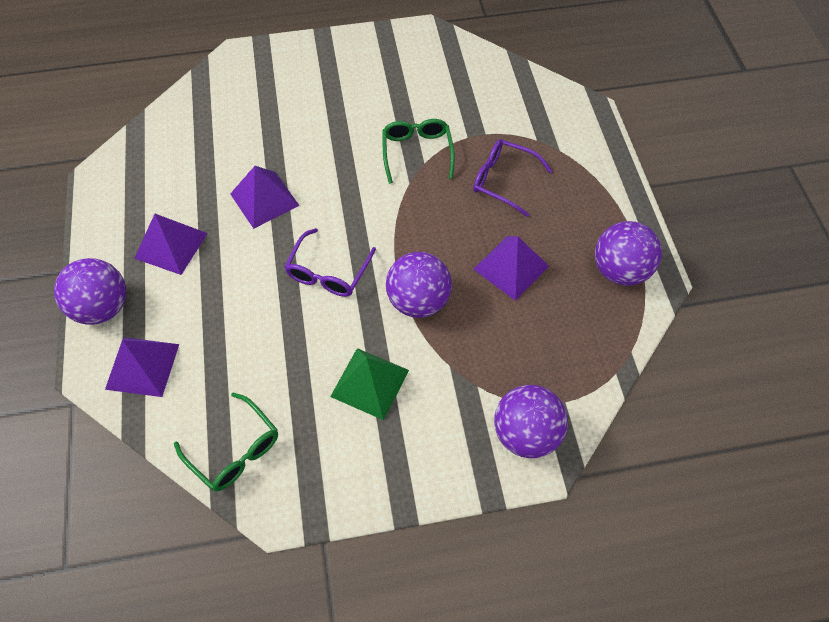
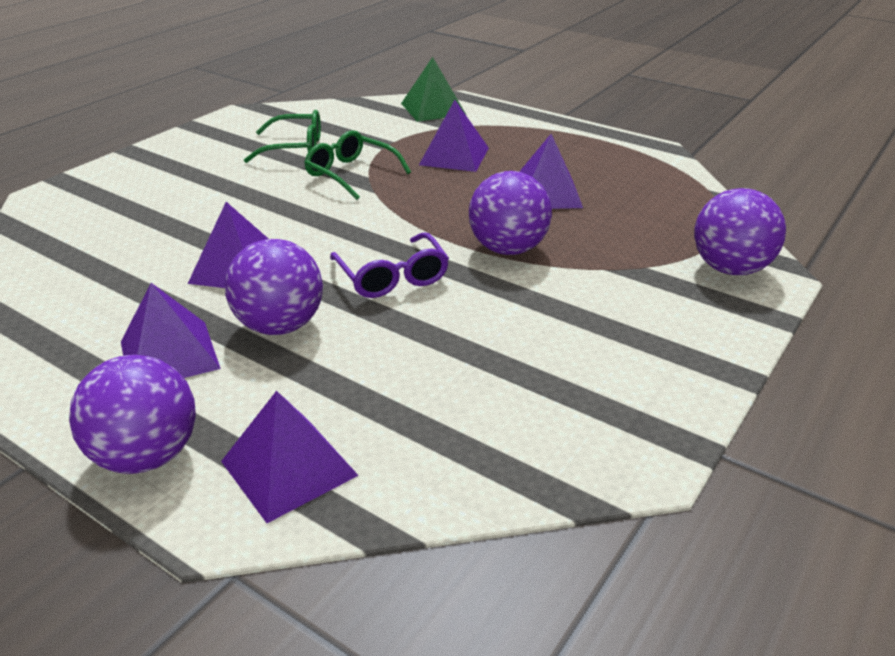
camera: 45 degrees left, 25 degrees down
(235, 450) = (518, 454): green glasses -> green glasses (295, 148)
(370, 383) = (560, 319): green pyramid -> green pyramid (433, 109)
(503, 180) = (454, 156): purple glasses -> purple pyramid
(620, 270) = (623, 157): purple ball -> purple ball (280, 325)

